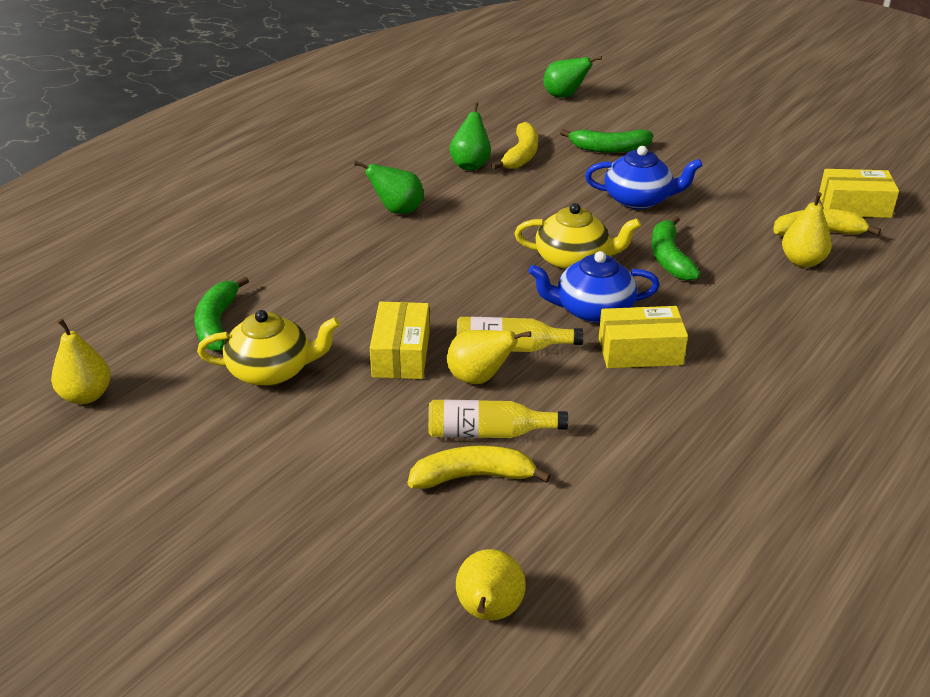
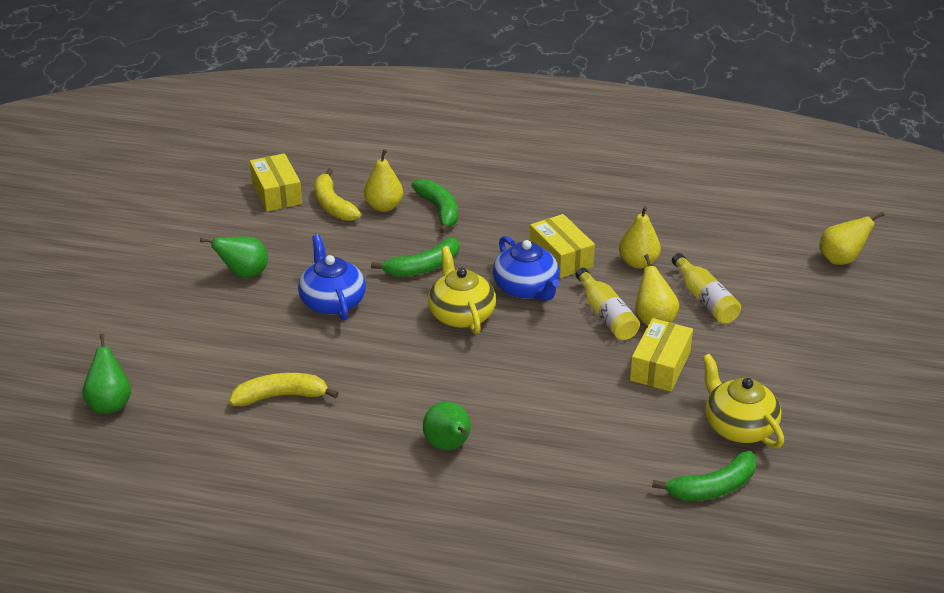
camera: 115 degrees left, 0 degrees up
(86, 395) = (862, 519): yellow pear -> yellow pear (638, 263)
(401, 354) = (660, 366): yellow box -> yellow box turned 45 degrees counterclockwise
(470, 165) = (323, 426): green pear -> green pear (244, 274)
(473, 476) = (750, 294): yellow banana -> none
(609, 149) = (235, 341): green banana -> green banana (439, 210)

